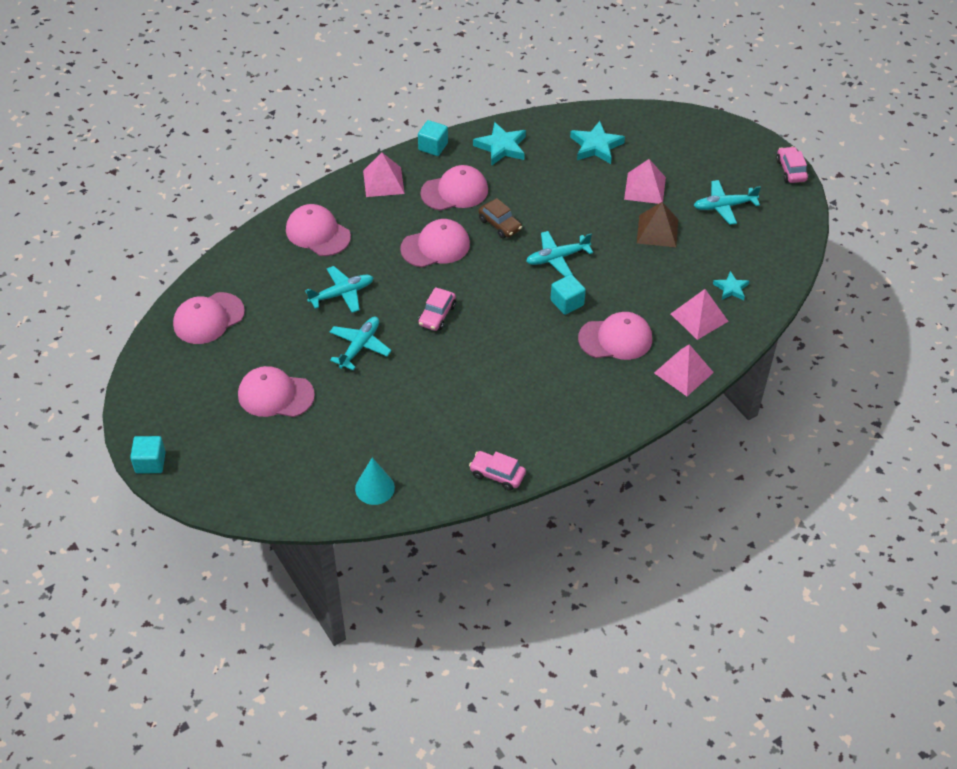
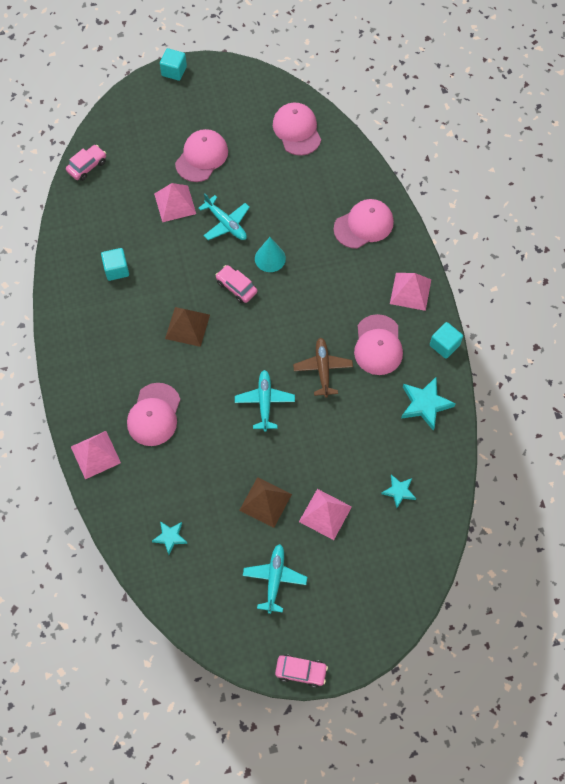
camera: 110 degrees right, 15 degrees up
(342, 294) = (287, 225): turquoise plane -> none
(374, 488) = (88, 198): turquoise cone -> turquoise cone (270, 258)
(435, 246) = (315, 309): pink cap -> none
(497, 474) = (61, 280): pink car -> pink car (87, 166)
(500, 224) = (323, 369): brown car -> brown plane
(502, 342) = (187, 326): none -> brown pyramid
(567, 303) = (209, 391): turquoise cube -> turquoise cube (116, 269)
(596, 146) = (399, 491): turquoise star -> turquoise star, size x0.61
(699, 317) = (148, 494): pink pyramid -> pink pyramid (175, 203)

